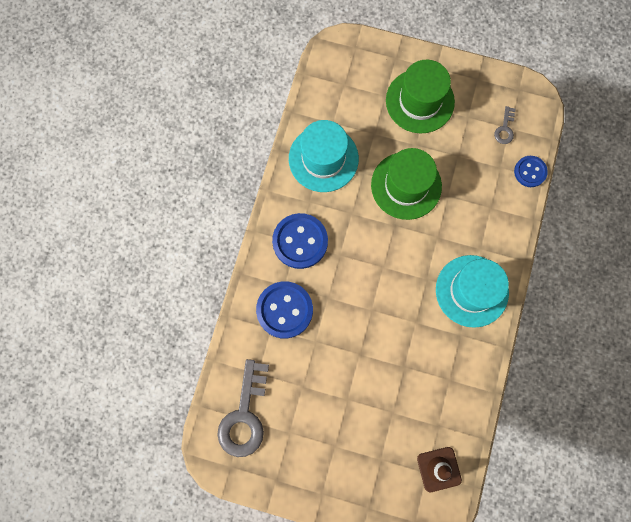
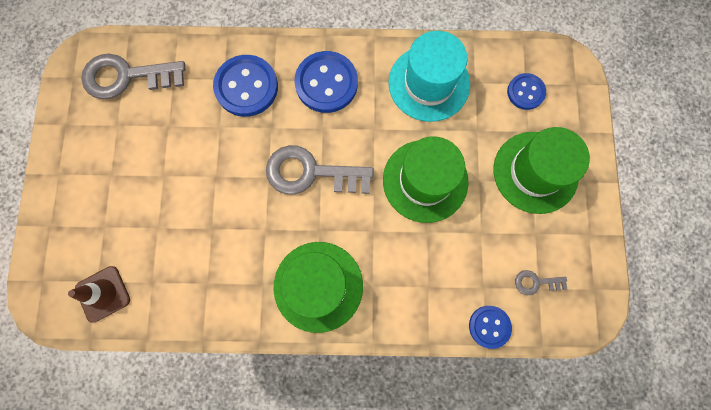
camera: 75 degrees right, 0 degrees up
(351, 87) = (525, 92): none -> blue button
(376, 274) = (310, 173): none -> grey key
(472, 291) = (318, 286): turquoise hat -> green hat

